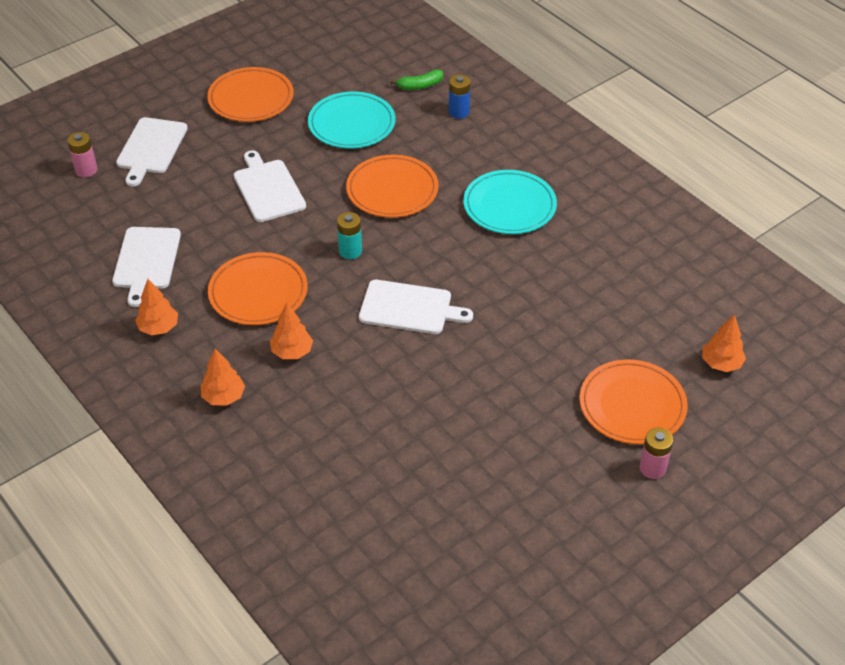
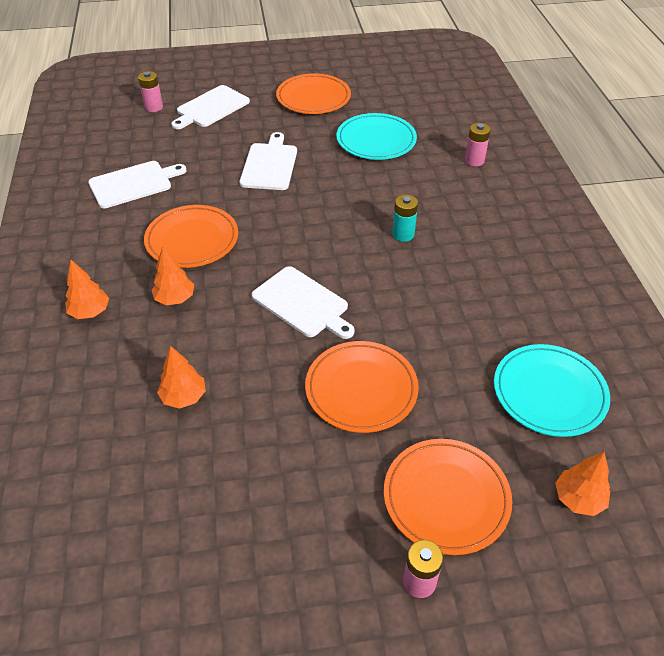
camera: 30 degrees right, 0 degrees up
(146, 261) = (133, 184): white cutting board -> white cutting board turned 150 degrees counterclockwise
(159, 328) = (95, 236): orange tree -> orange tree (184, 397)
(350, 251) = (292, 236): turquoise battery -> turquoise battery (403, 234)
(392, 190) = (368, 201): orange plate -> orange plate (361, 389)
(420, 86) = (456, 130): green banana -> none
(459, 112) = (474, 160): blue battery -> pink battery
(509, 206) = (462, 251): turquoise plate -> turquoise plate (549, 393)

